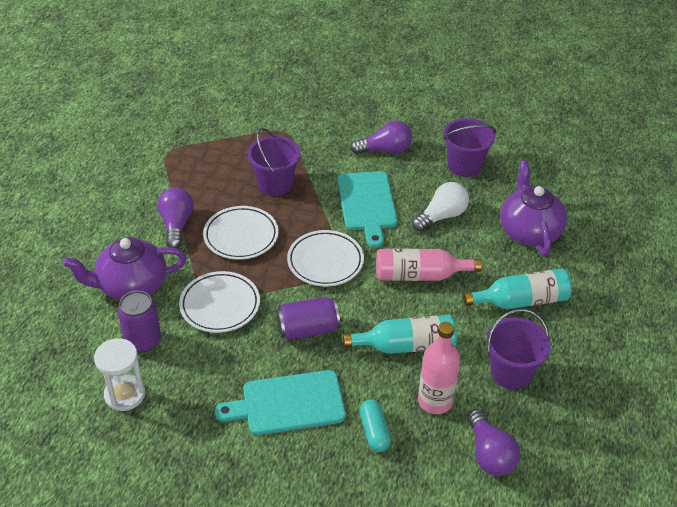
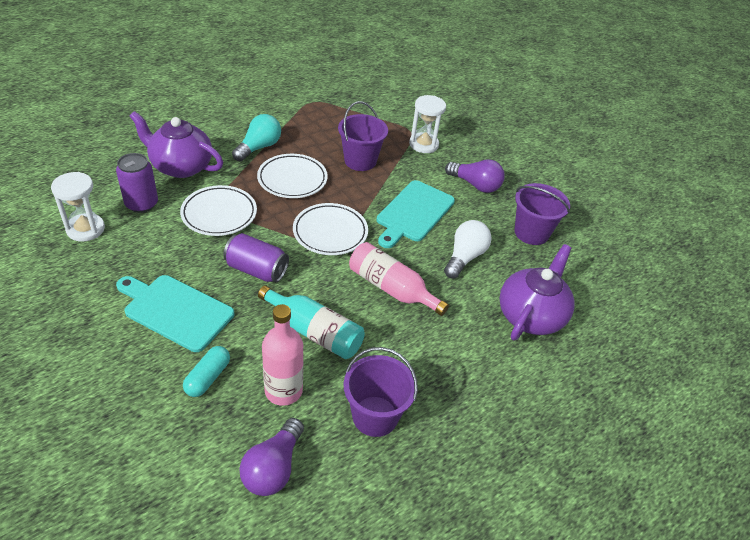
camera: 35 degrees right, 0 degrees up
(176, 225) = (259, 147): purple light bulb -> turquoise light bulb
(307, 138) = (423, 144): none -> white hourglass
(441, 216) = (464, 257): white light bulb -> white light bulb turned 60 degrees counterclockwise
(521, 301) = (456, 365): turquoise bottle -> none

